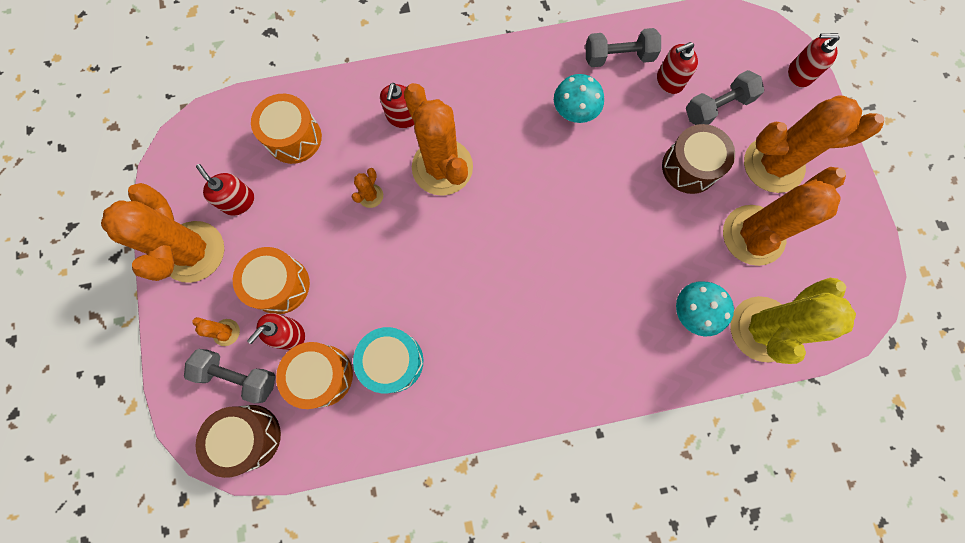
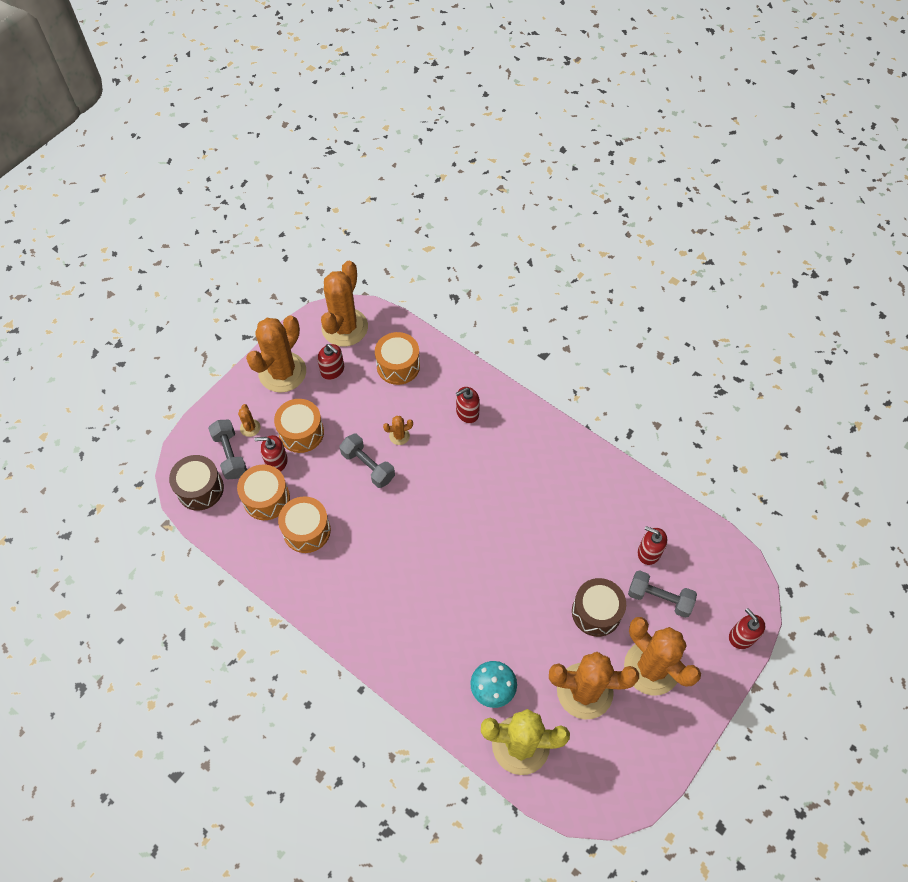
camera: 50 degrees right, 15 degrees down
(239, 201) = (332, 370): red soap dispenser -> red soap dispenser turned 120 degrees clockwise
(393, 361) = (306, 530): turquoise drum -> orange drum
(442, 167) = (455, 461): orange cactus -> orange cactus (344, 327)
(574, 112) = (567, 509): turquoise mushroom -> none
(618, 57) = (634, 507): grey dumbbell -> grey dumbbell (368, 466)

